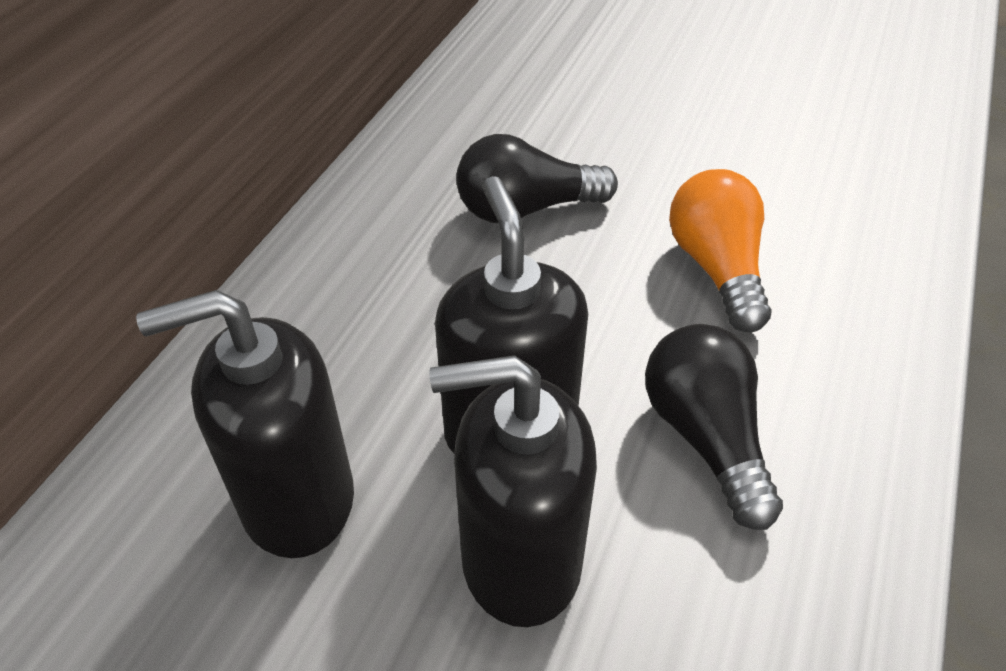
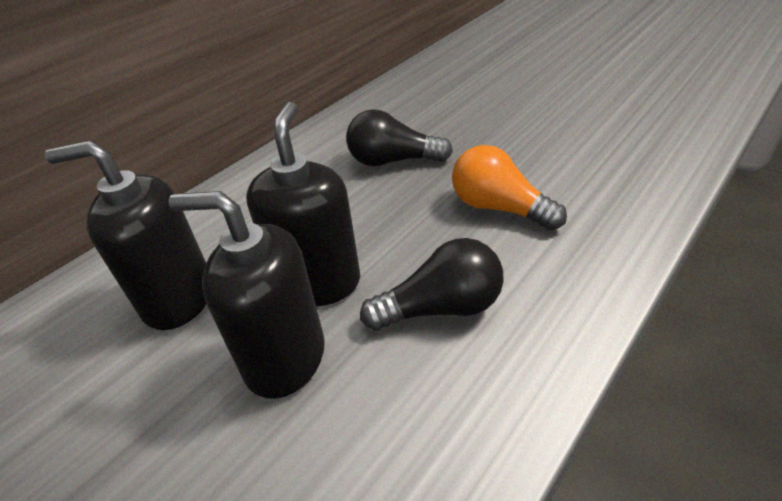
camera: 20 degrees right, 5 degrees down
(705, 437) = (440, 307): black light bulb -> black light bulb turned 75 degrees clockwise
(716, 268) = (499, 208): orange light bulb -> orange light bulb turned 60 degrees counterclockwise

